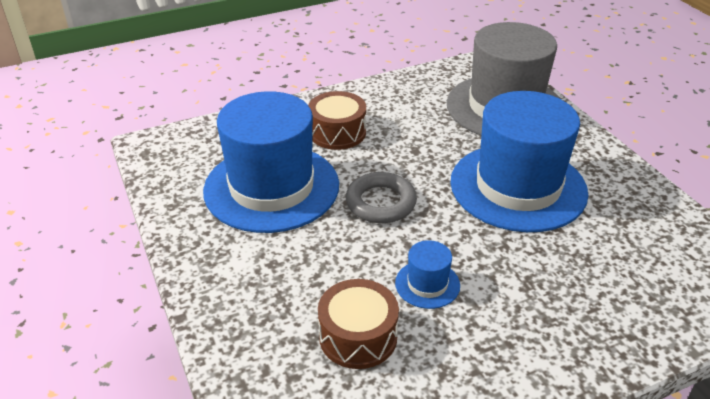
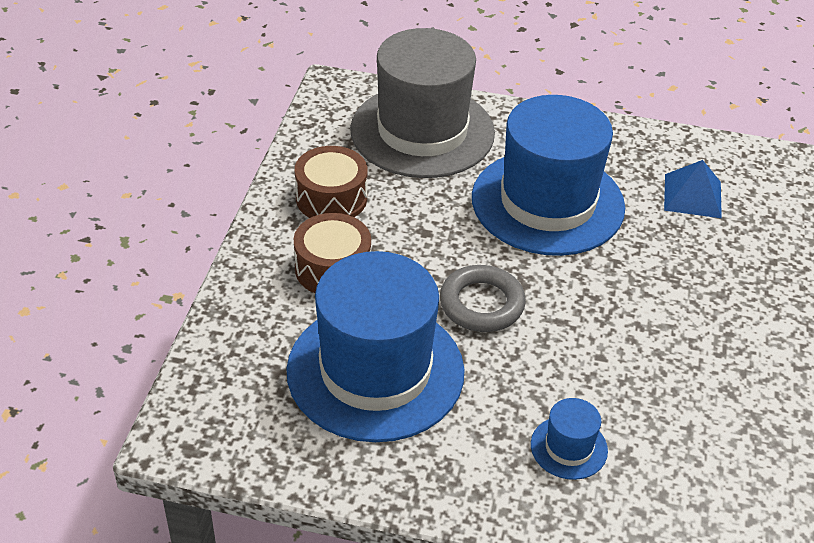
camera: 55 degrees left, 5 degrees up
(358, 336) = (648, 423): brown drum -> brown drum (331, 198)
(427, 284) = (621, 340): blue hat -> blue hat (569, 447)
(636, 254) = (692, 195): none -> blue pyramid

